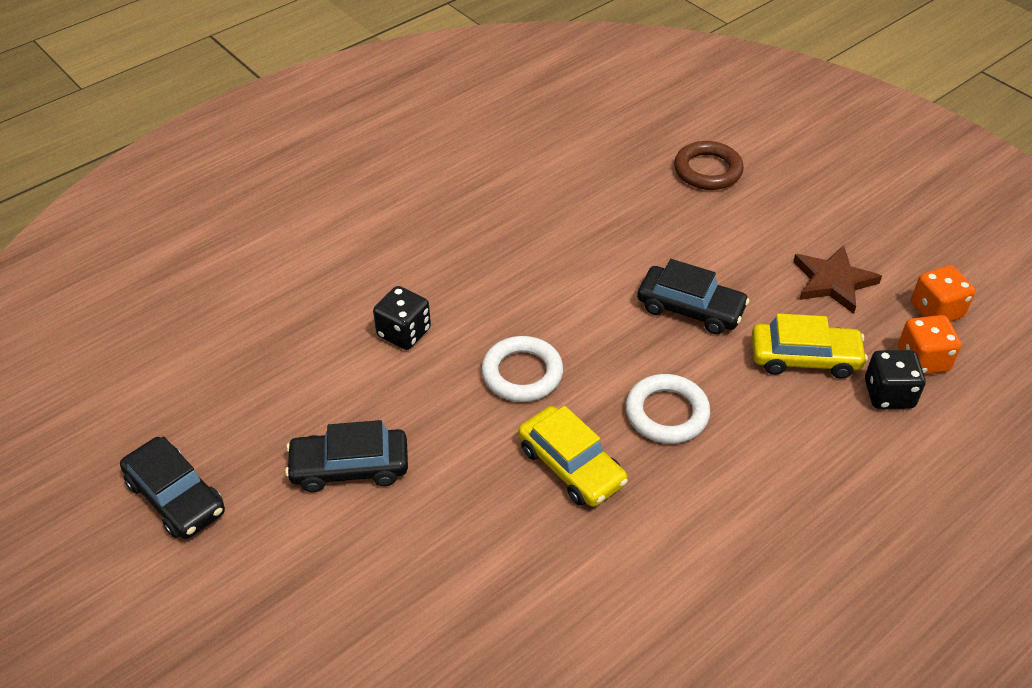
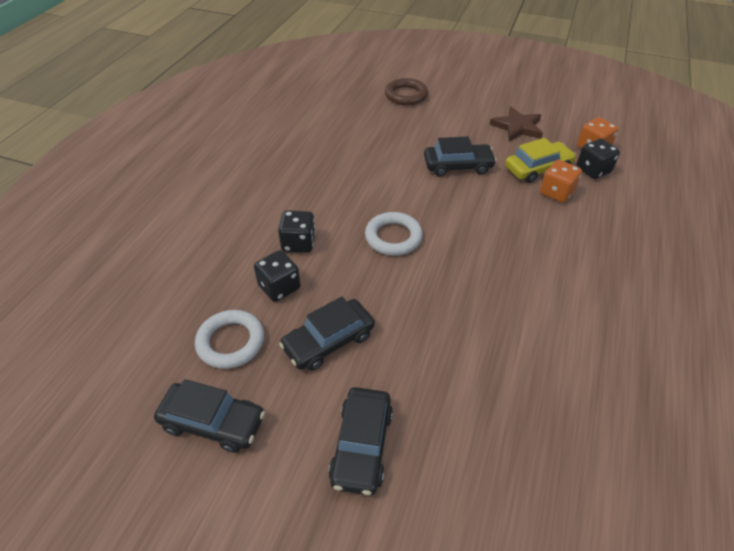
camera: 30 degrees left, 0 degrees up
(299, 596) = (361, 445): none -> black car
(343, 378) = (279, 287): none -> black dice
(571, 466) = (467, 277): yellow car -> none
(667, 413) = (494, 225): white ring -> white ring (231, 342)
(936, 310) = (577, 123): orange dice -> orange dice (556, 192)

